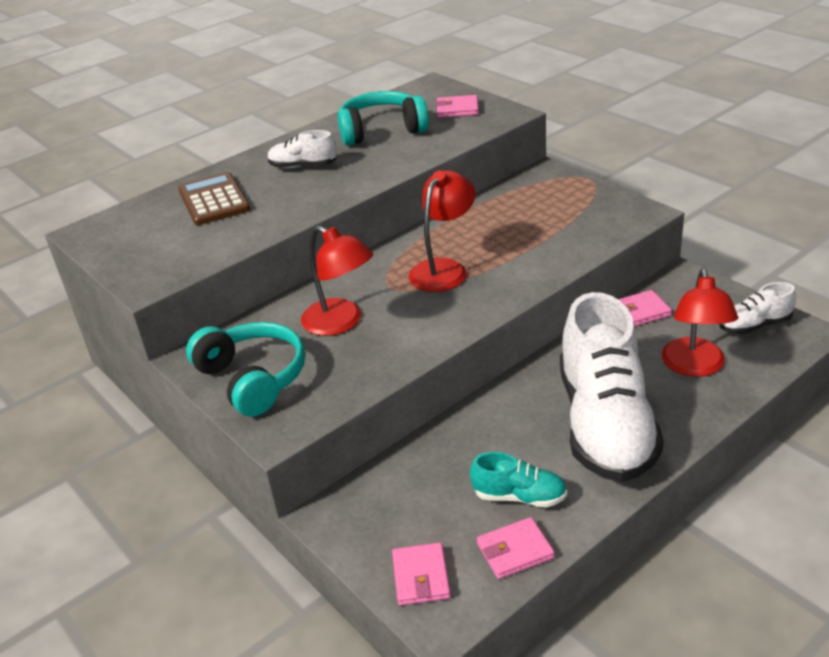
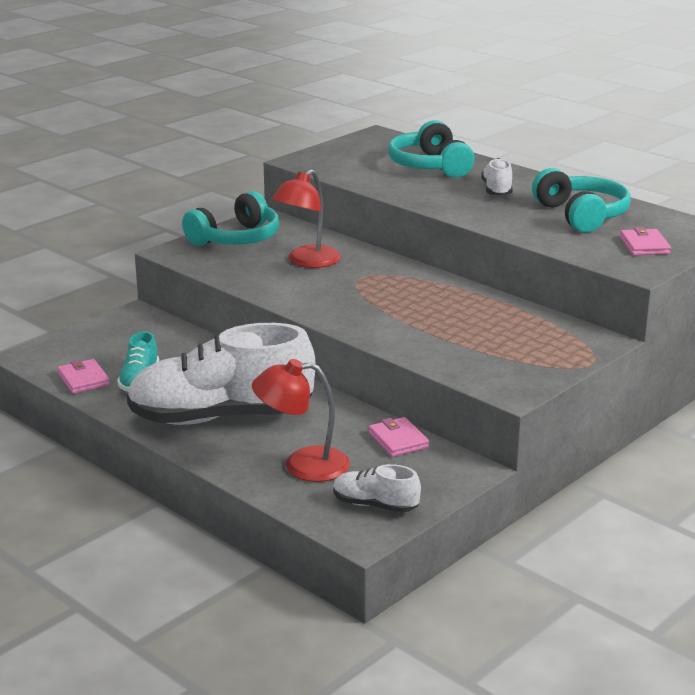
camera: 80 degrees right, 10 degrees down
(214, 200) = (430, 166): brown calculator -> turquoise headphones
(421, 577) = (69, 348): pink wallet -> none
(444, 269) = (391, 296): red lamp -> none
(754, 325) = (375, 505): white shoe -> white shoe turned 45 degrees counterclockwise

